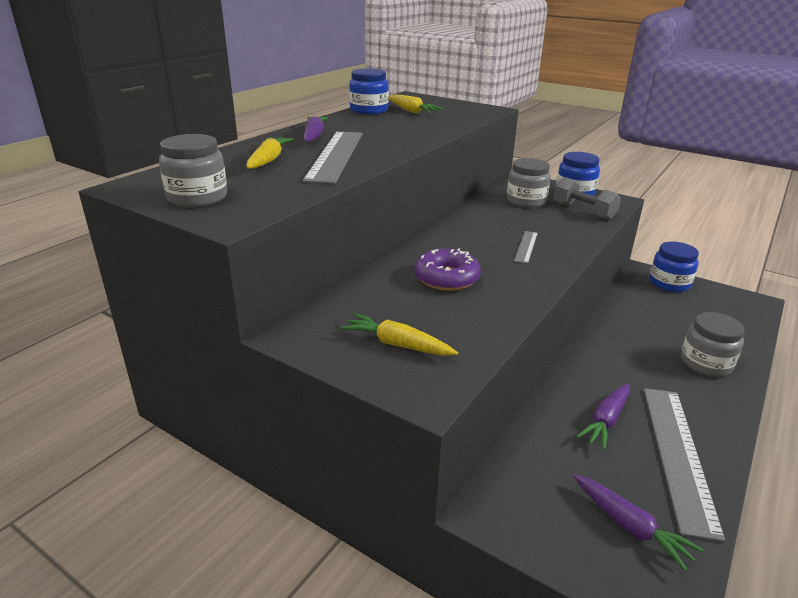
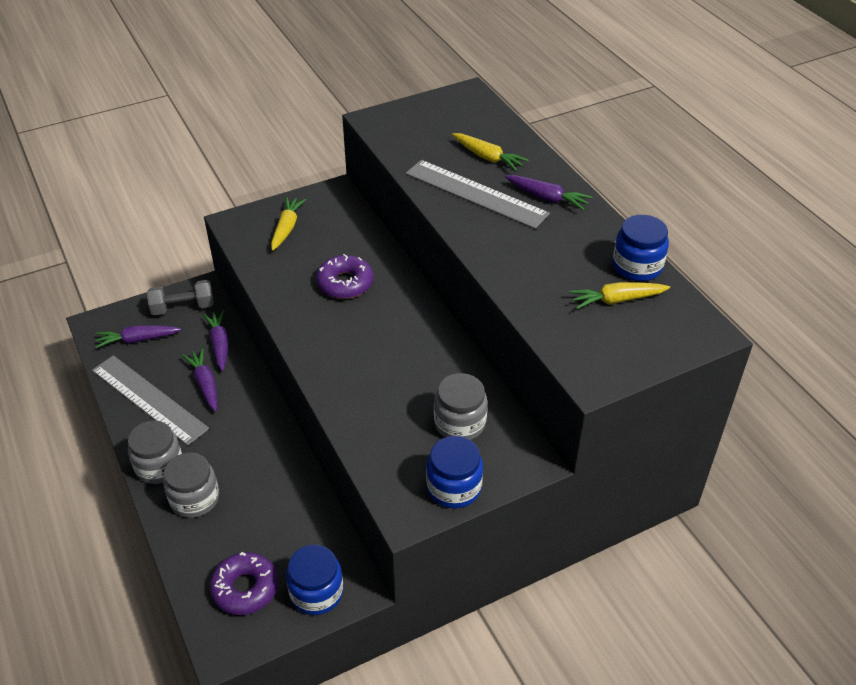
camera: 120 degrees right, 15 degrees up
(197, 197) = (425, 114): grey jar -> grey jar (159, 466)
(398, 345) = (286, 228): yellow carrot -> yellow carrot turned 45 degrees counterclockwise
(526, 247) = (357, 358): grey ruler -> none
(548, 439) = (219, 344): none -> purple carrot
(583, 211) = (399, 457): grey dumbbell -> grey dumbbell (183, 307)
(714, 309) = (245, 588): none -> purple donut

